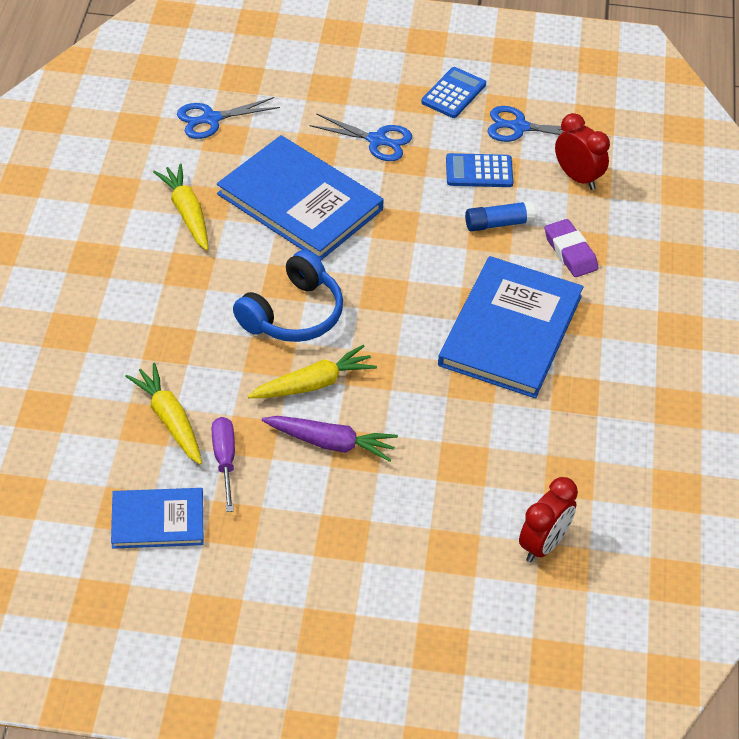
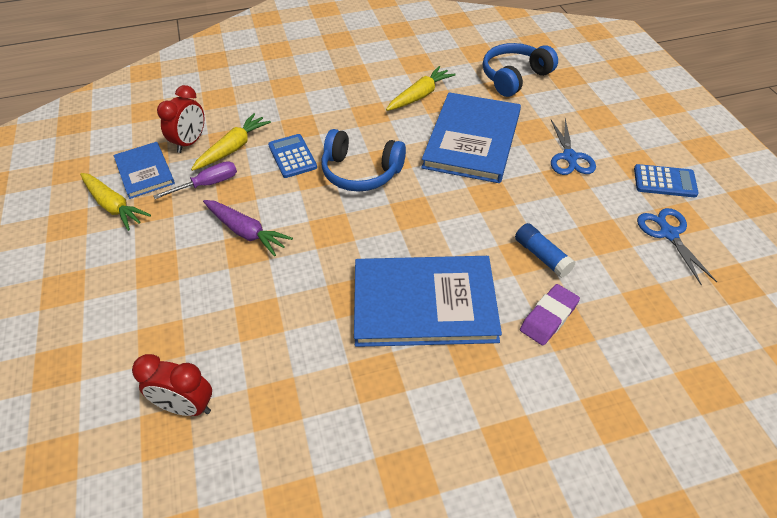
camera: 70 degrees right, 0 degrees up
(211, 119) = (514, 77): blue scissors -> blue headphones
(313, 384) = (299, 204): yellow carrot -> yellow carrot (113, 206)
(331, 443) = (246, 232): purple carrot -> purple carrot turned 45 degrees counterclockwise
(479, 171) = (591, 225): blue calculator -> blue calculator (292, 156)
(577, 177) = (646, 293): red clock -> red clock (190, 142)

